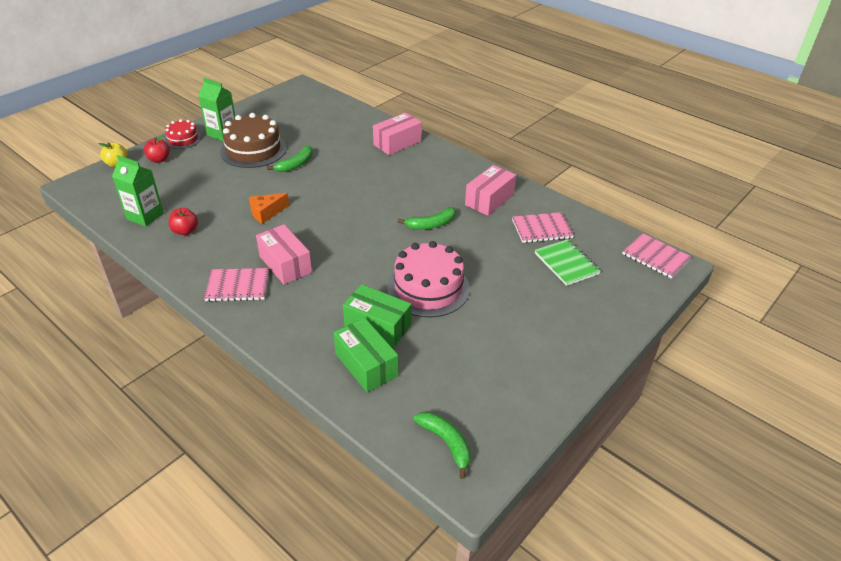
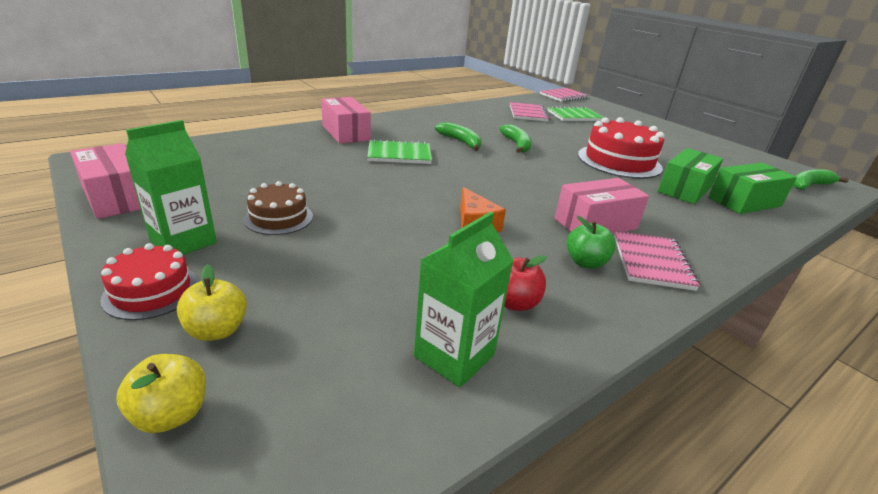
camera: 80 degrees left, 10 degrees down
(159, 159) = (217, 330): red apple -> yellow apple
(230, 257) = (585, 262): none -> green apple
(253, 150) = (278, 218): brown cake -> brown cake, size x0.56
(295, 164) = (352, 191): green banana -> green banana (461, 142)
(368, 171) = (399, 154): none -> green notebook
(428, 288) = (619, 161): pink cake -> red cake
(489, 200) = (479, 119): pink box -> pink box (116, 197)

